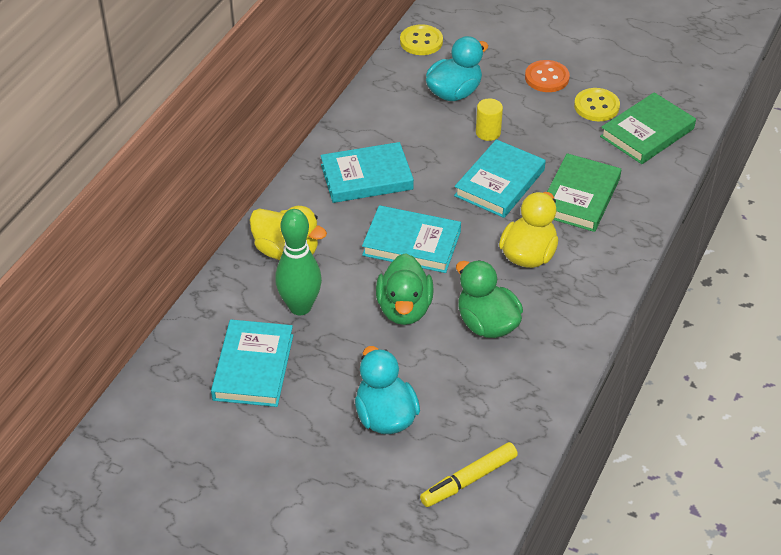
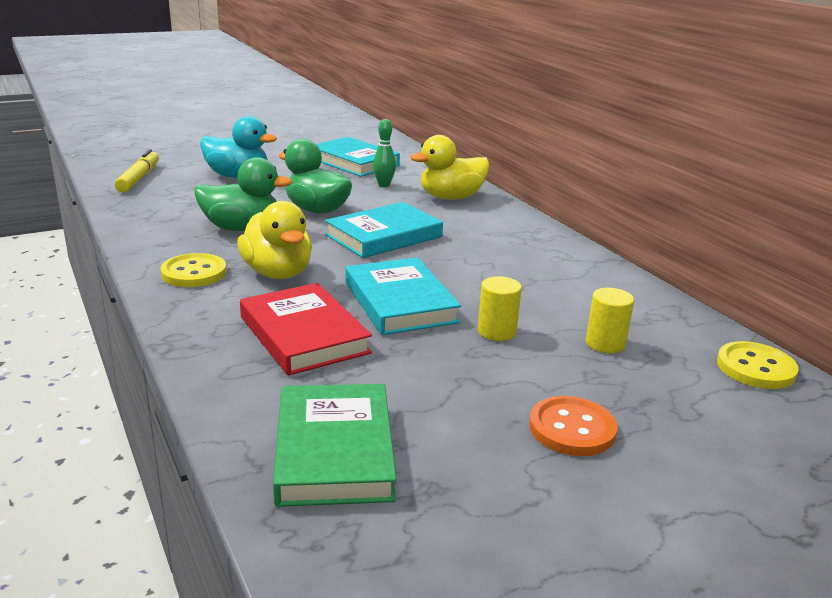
camera: 125 degrees right, 20 degrees down
(300, 307) = (384, 185): green bowling pin -> green bowling pin, size x0.55
(366, 177) = (504, 249): turquoise book -> none
(454, 93) = (605, 343): turquoise duck -> yellow cylinder
(579, 197) = (304, 335): green book -> red book
(596, 106) = (452, 438): yellow button -> yellow button (194, 273)

